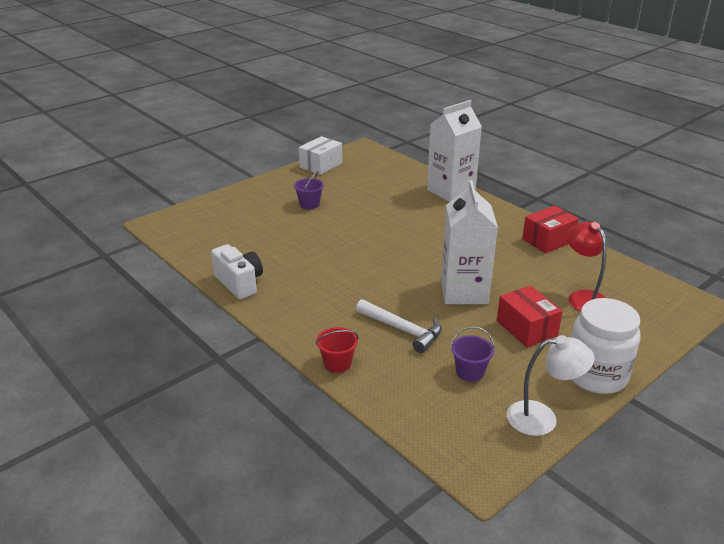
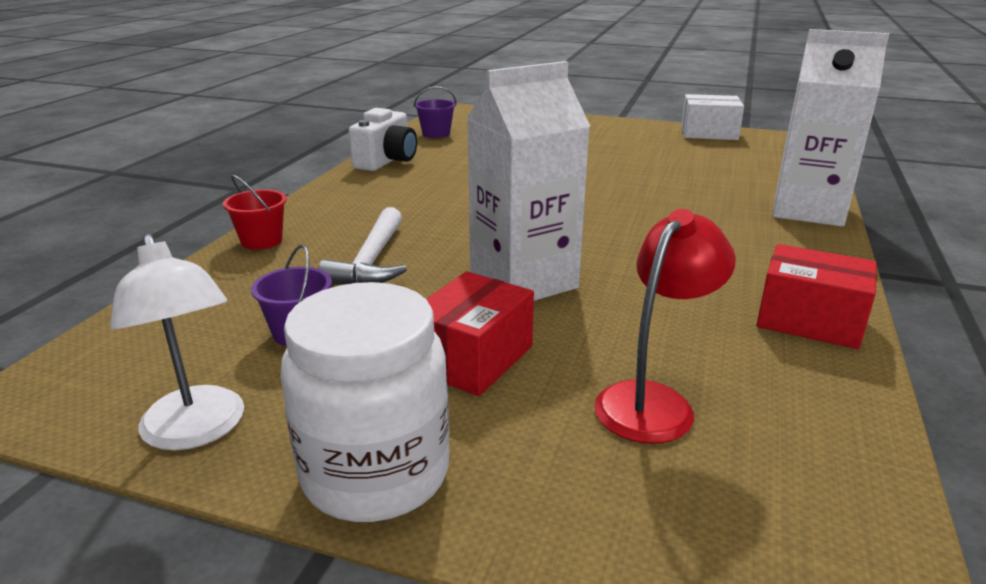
camera: 60 degrees right, 5 degrees down
(309, 204) = (605, 149): purple bucket -> purple bucket (436, 134)

